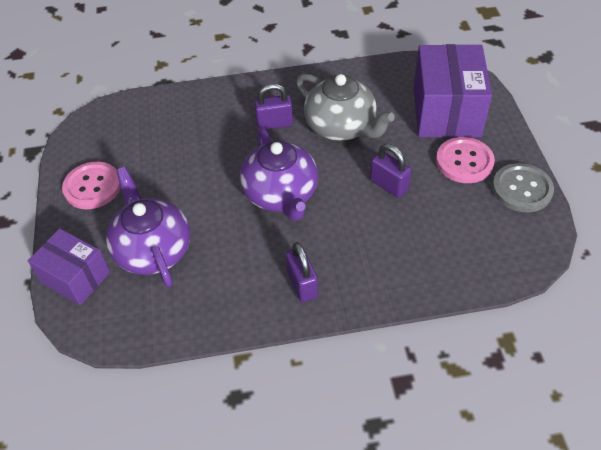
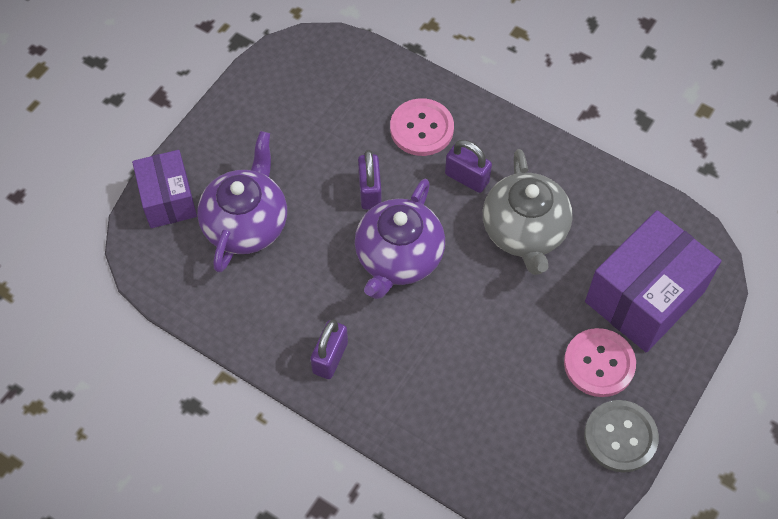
camera: 40 degrees right, 10 degrees up
(92, 187) = (254, 120): pink button -> pink button (421, 128)
(389, 185) = (501, 328): purple padlock -> purple padlock (370, 191)

